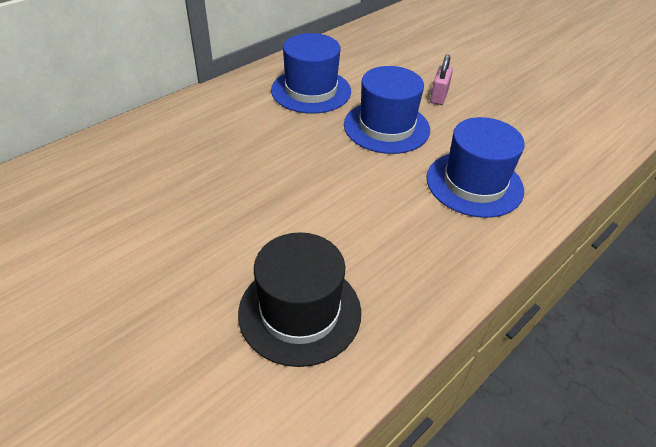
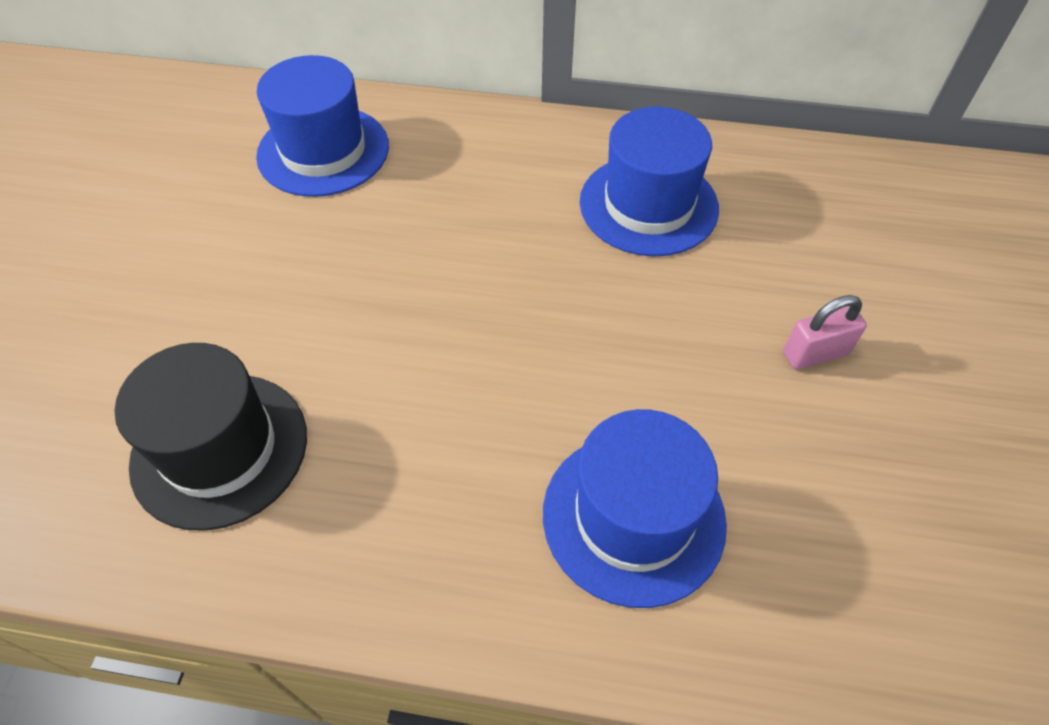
camera: 55 degrees right, 10 degrees up
(386, 127) = (658, 333): blue hat -> blue hat (323, 151)

